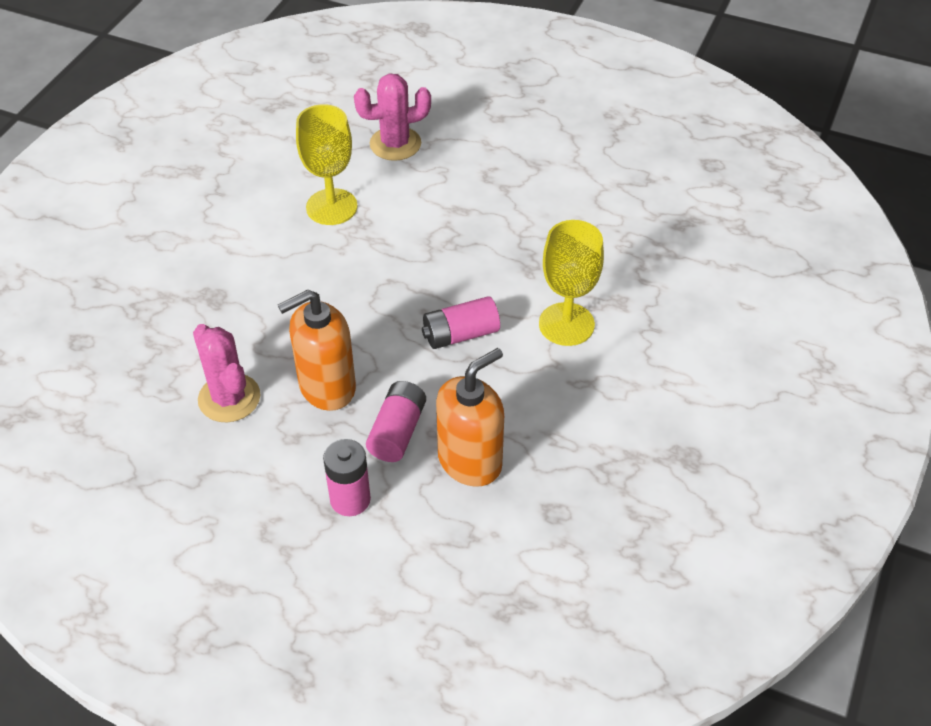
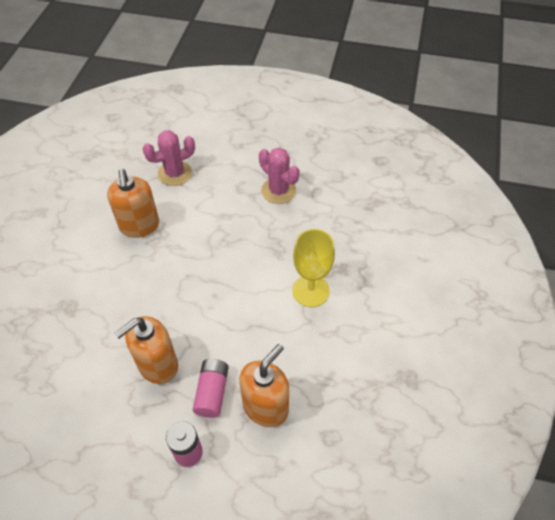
camera: 10 degrees left, 5 degrees up
(229, 398) = (90, 385): pink cactus -> pink cactus (278, 191)
(331, 207) = (139, 226): yellow goblet -> orange soap dispenser
(460, 334) = (242, 309): pink battery -> none

